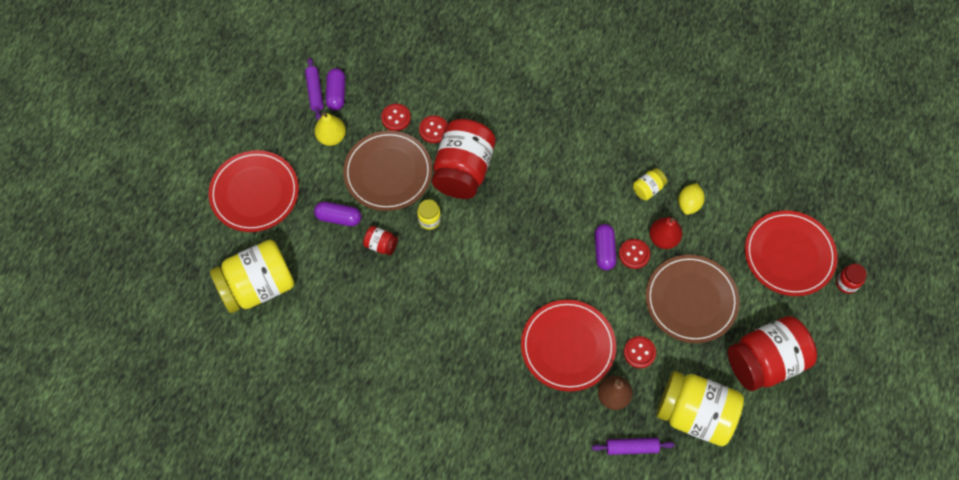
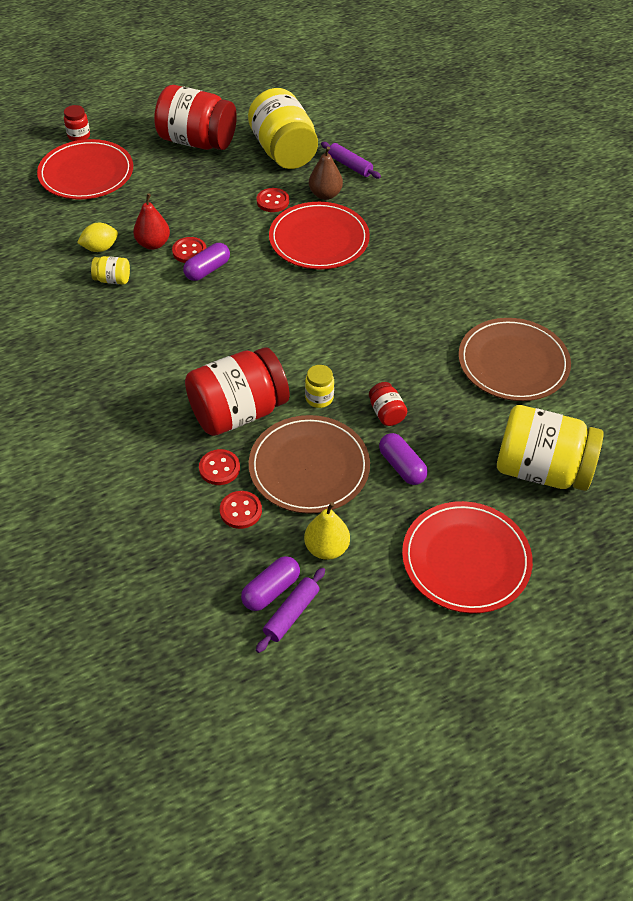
camera: 135 degrees left, 15 degrees down
(691, 300) = (192, 200): brown plate -> brown plate (513, 363)

